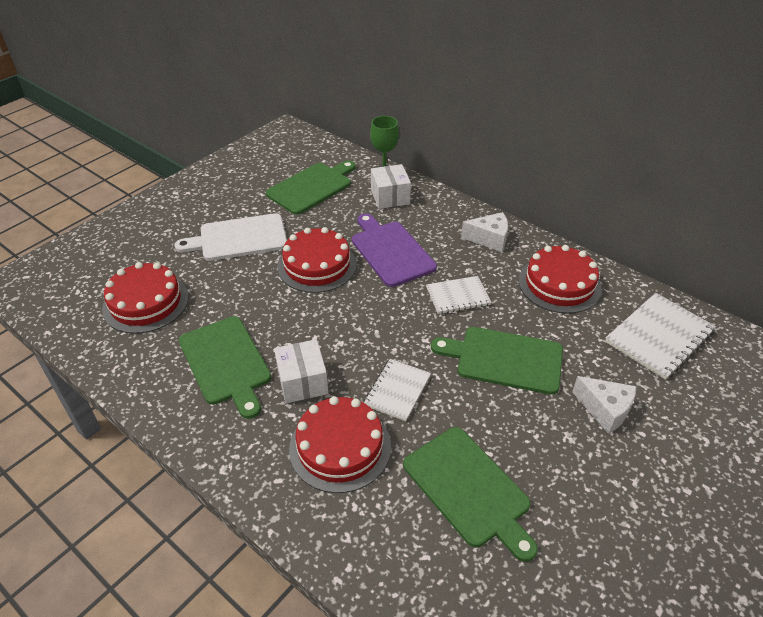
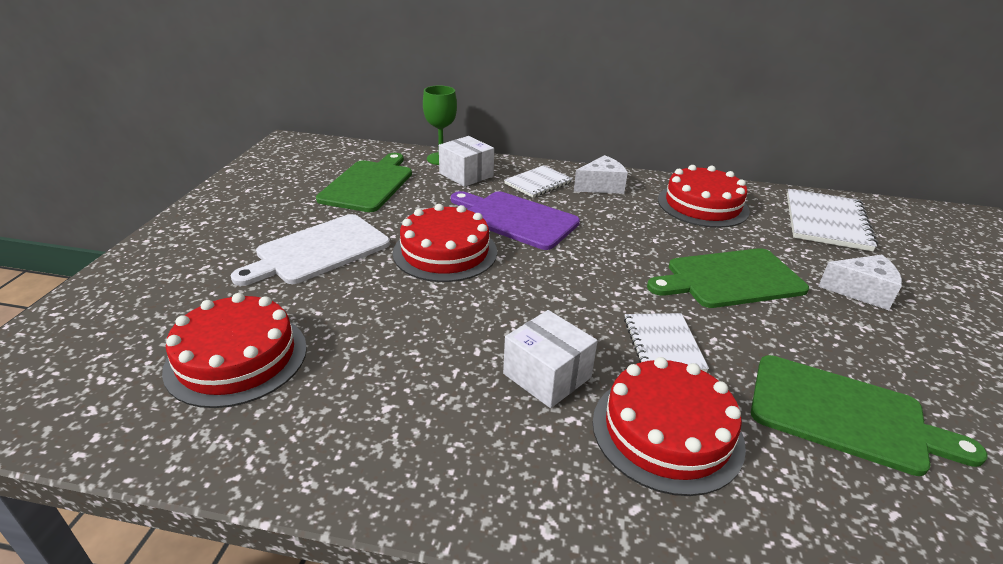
camera: 30 degrees left, 10 degrees down
(226, 363) = (424, 390): green cutting board -> none
(458, 296) = (625, 239): white notebook -> white notebook (538, 183)

